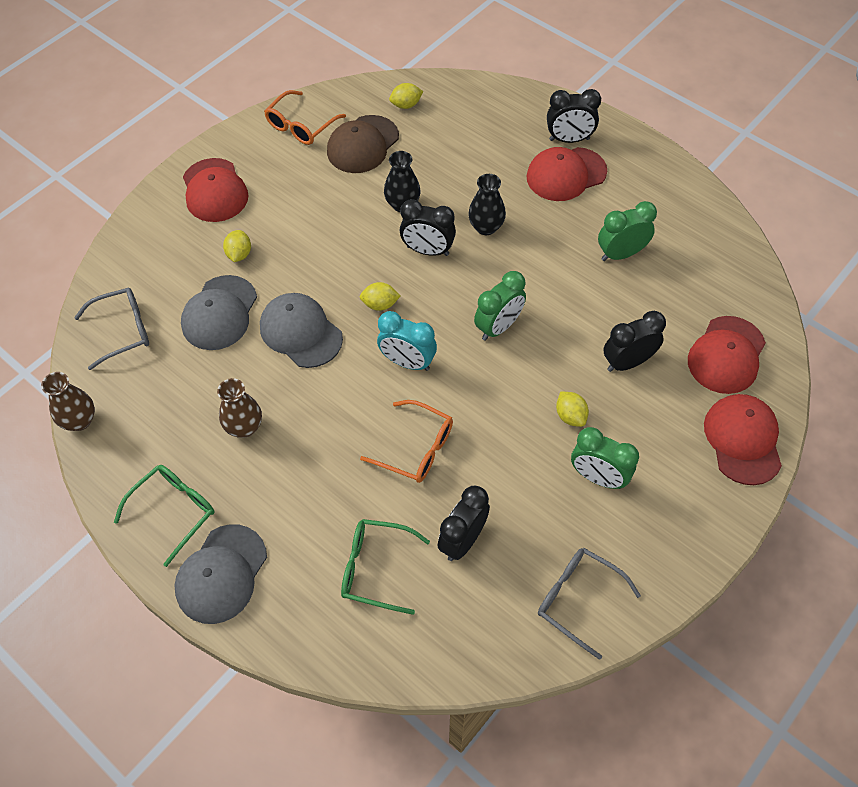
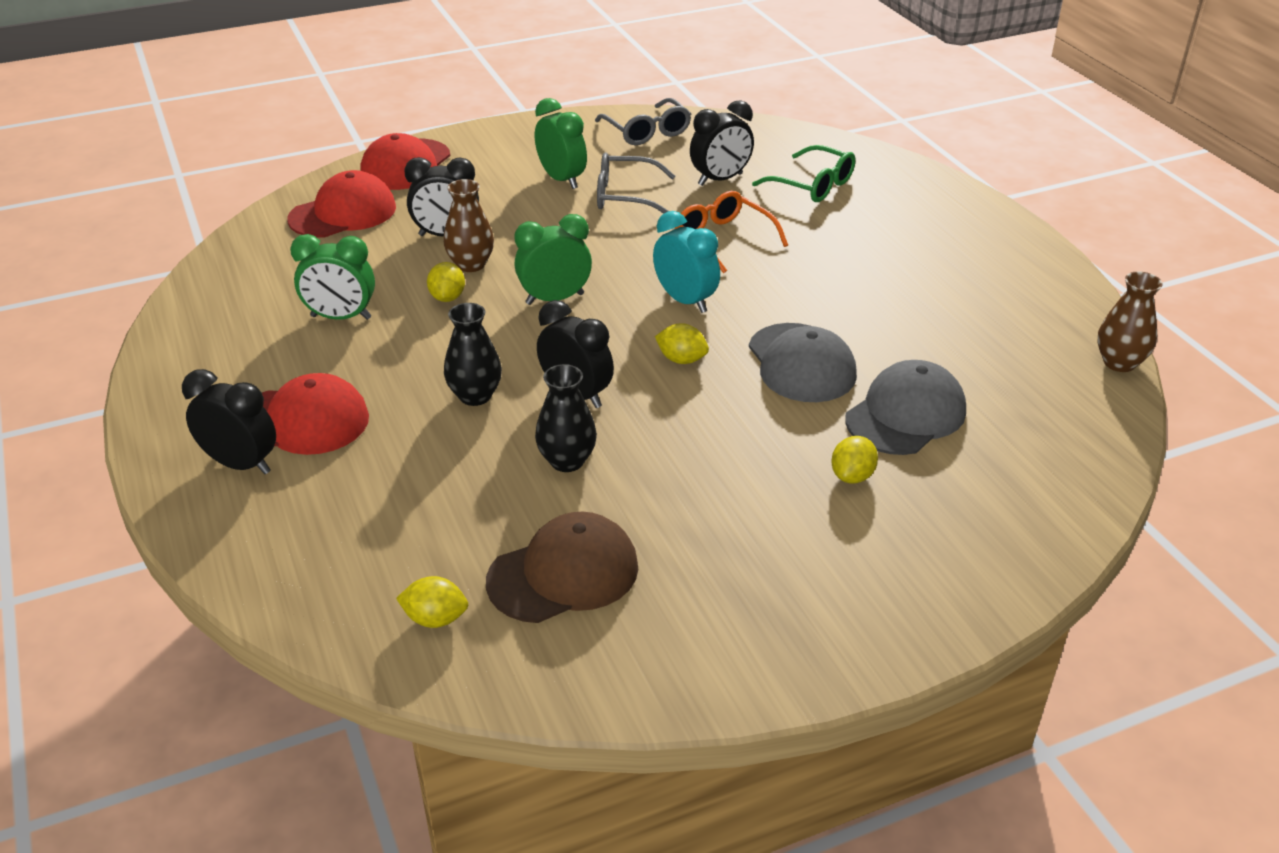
camera: 155 degrees left, 20 degrees down
(123, 331) = (1053, 436): grey glasses -> grey glasses (625, 196)
(174, 511) = (1007, 265): green glasses -> none
(214, 190) = (862, 586): red cap -> none
(221, 574) = (965, 217): grey cap -> none
(244, 427) = (908, 303): brown vase -> brown vase (471, 264)
(301, 126) = (652, 651): orange glasses -> none
(570, 416) = (546, 218): yellow lemon -> yellow lemon (447, 297)

